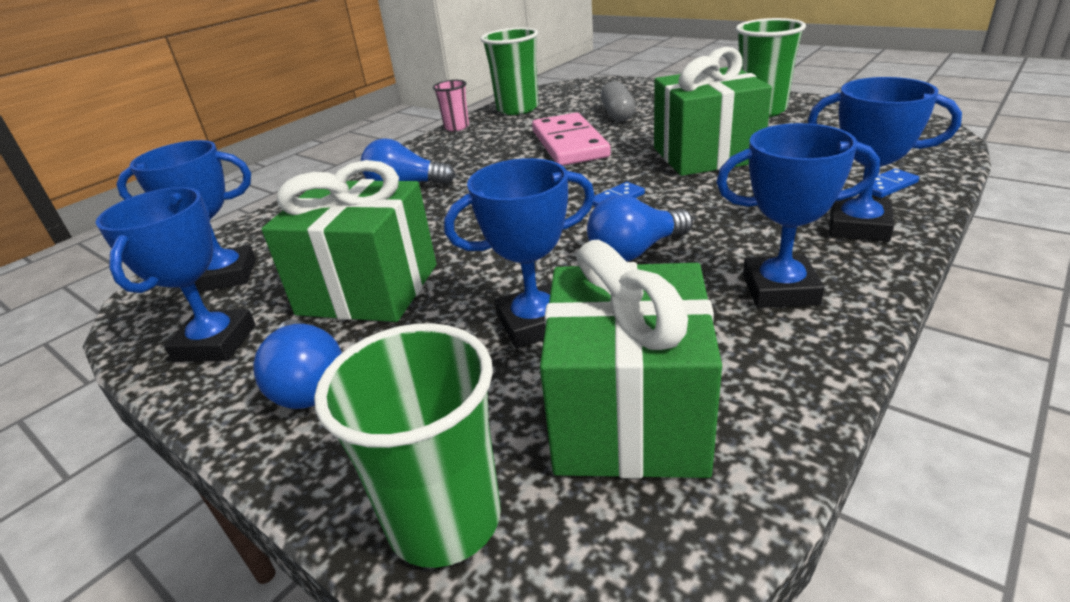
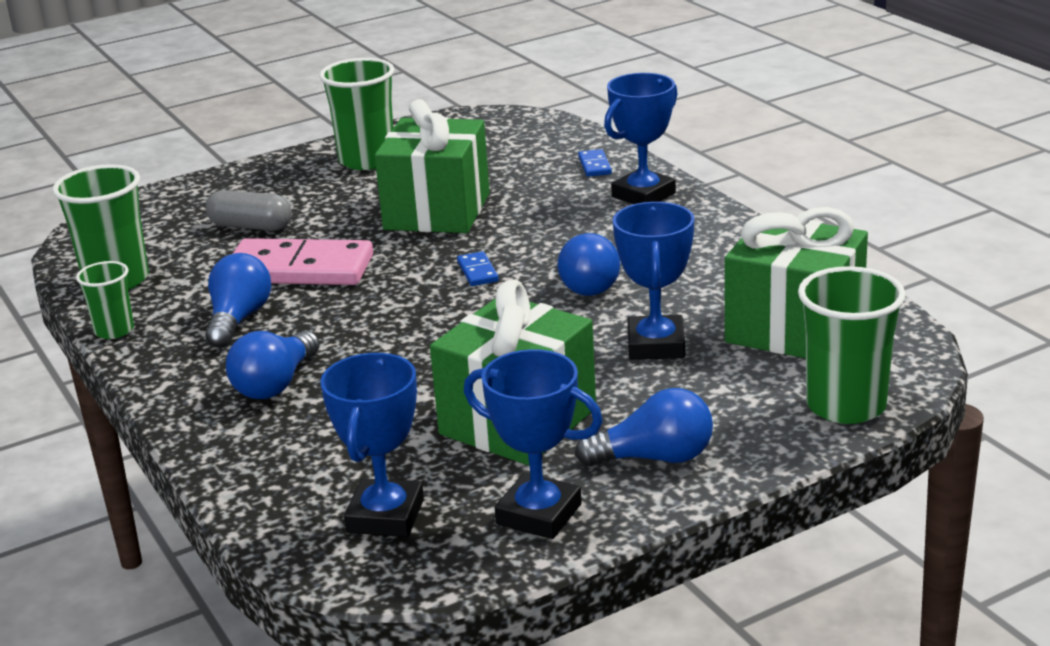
camera: 70 degrees left, 5 degrees down
(456, 127) = (114, 330): pink cup -> green cup
(487, 150) = (238, 319): none -> blue light bulb
(780, 289) = (698, 245): blue trophy -> none

